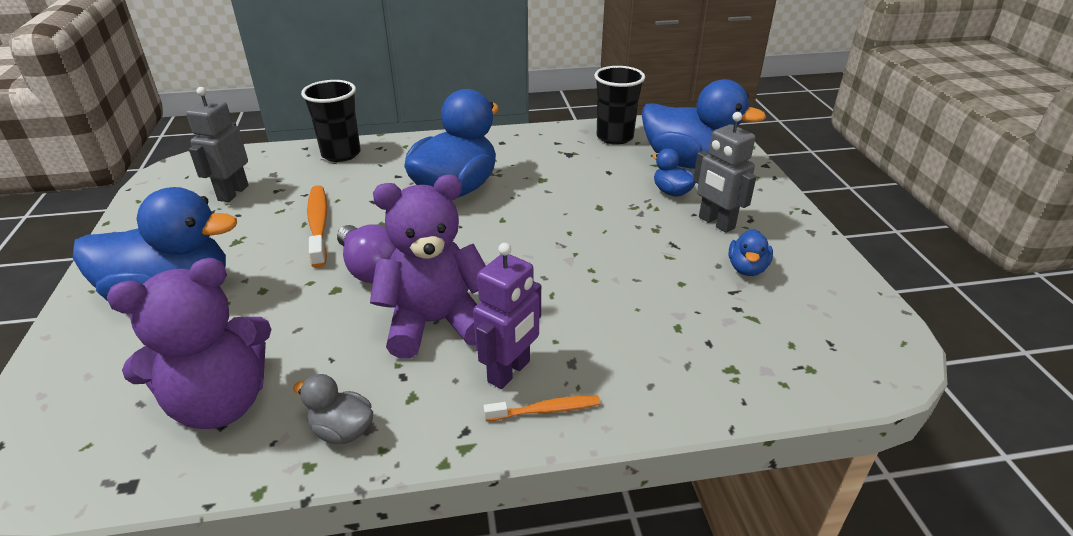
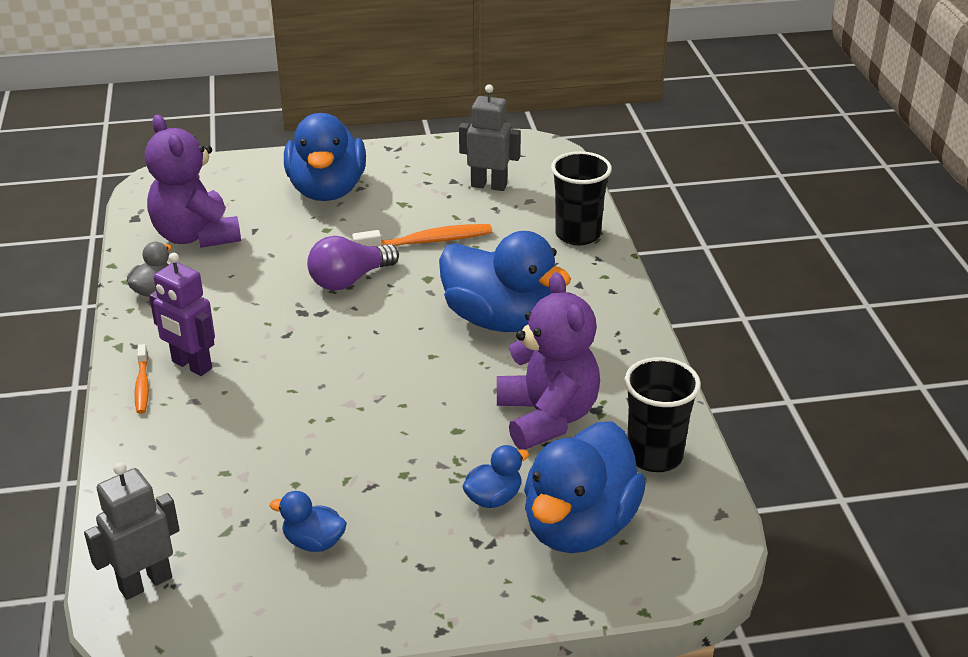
camera: 90 degrees right, 0 degrees up
(435, 323) = (263, 322): purple teddy bear -> purple teddy bear (547, 417)
(716, 223) = (414, 530): grey robot -> grey robot (145, 583)

